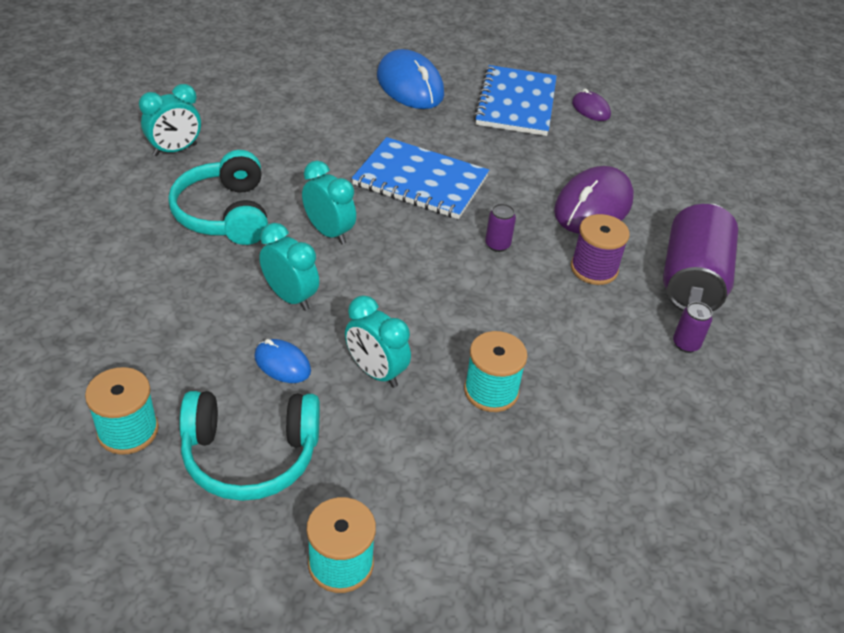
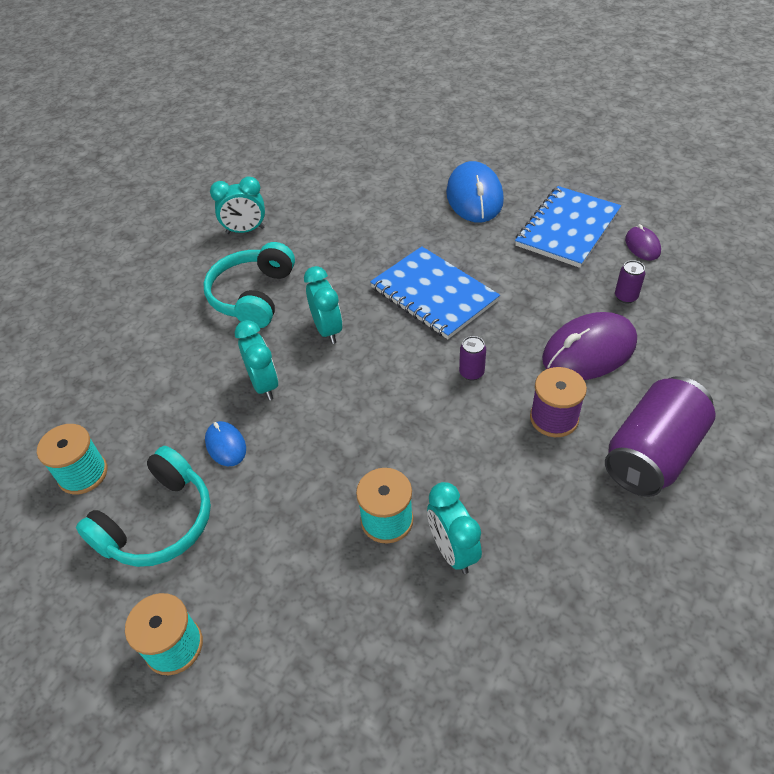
camera: 30 degrees right, 5 degrees up
(250, 455) = (158, 522): turquoise headphones -> turquoise headphones turned 75 degrees counterclockwise
(376, 372) = (296, 473): turquoise clock -> turquoise clock (452, 550)
(686, 344) = (607, 523): purple can -> purple can (626, 297)

